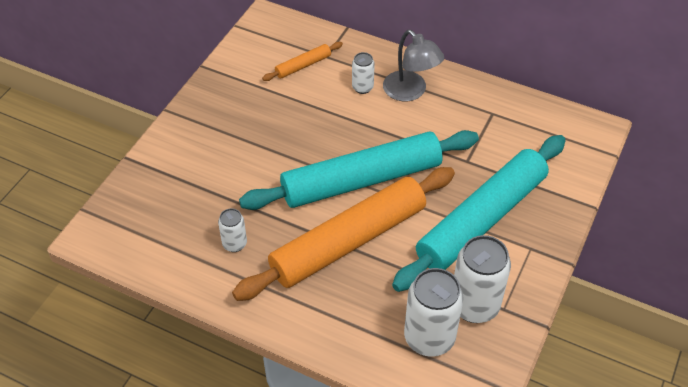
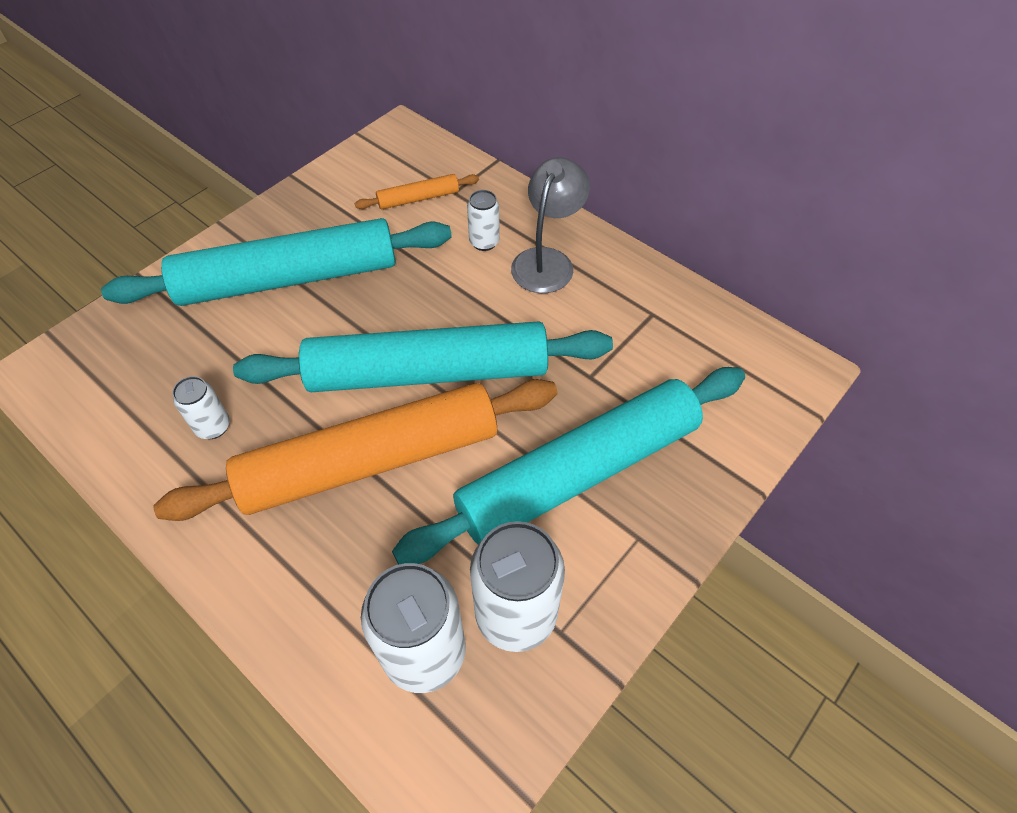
camera: 15 degrees right, 5 degrees up
(237, 139) = (289, 278): none -> turquoise rolling pin
(410, 92) = (547, 261): grey lamp -> grey lamp turned 135 degrees counterclockwise

